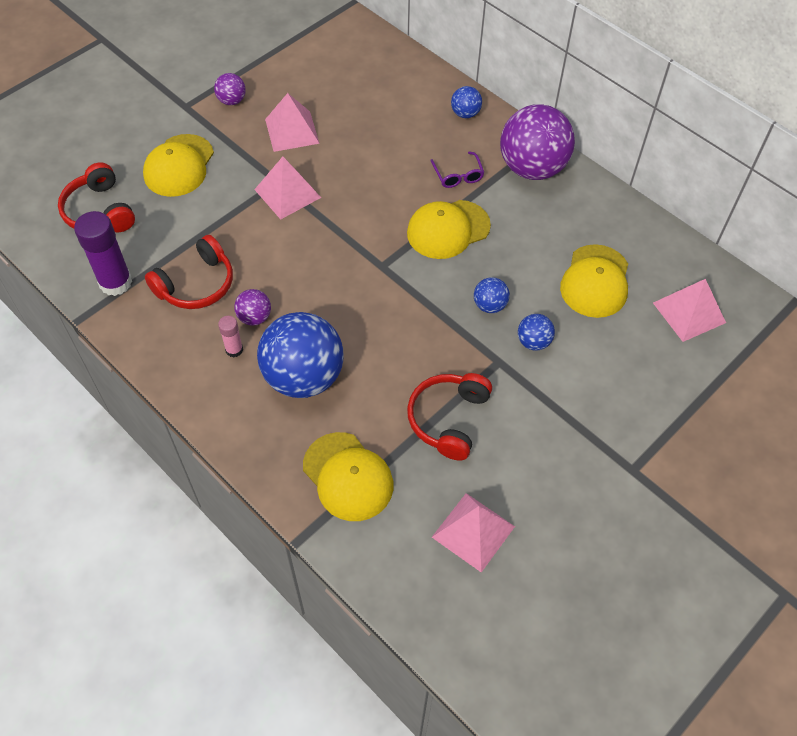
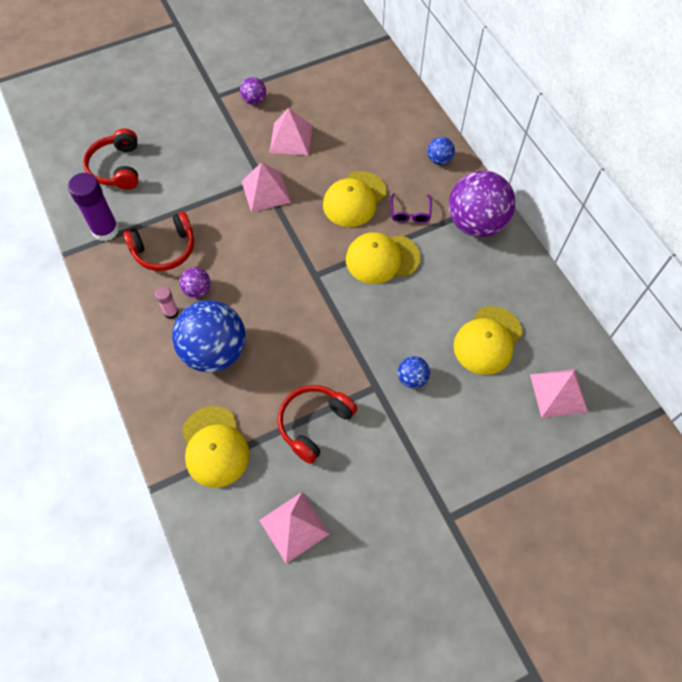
camera: 20 degrees right, 5 degrees up
(179, 166) = (191, 146): yellow cap -> yellow cap (354, 199)
(489, 305) = (389, 335): blue ball -> none

